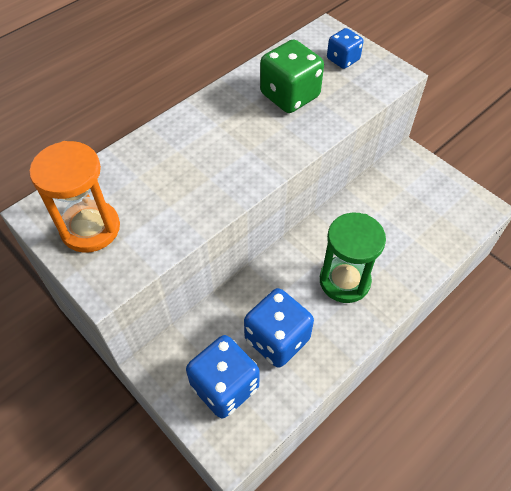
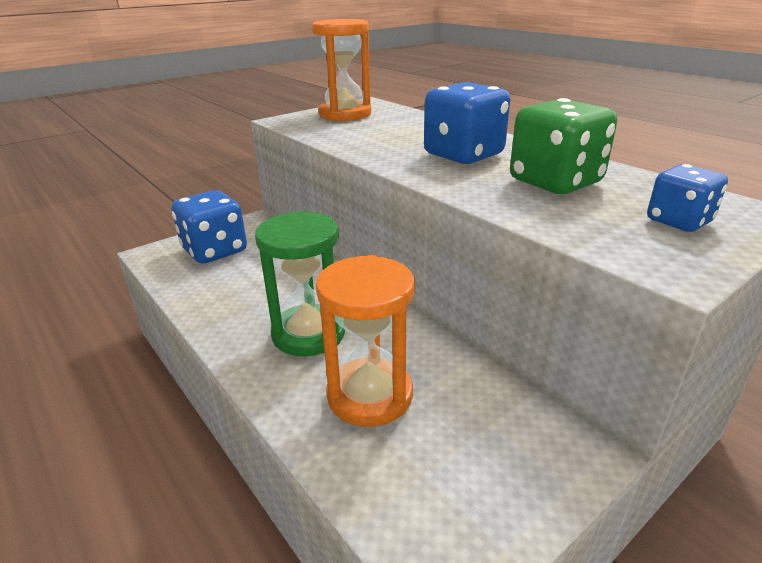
camera: 95 degrees right, 25 degrees down
(277, 339) = (249, 280): blue dice -> blue dice (463, 155)
(396, 240) = (370, 395): none -> orange hourglass

